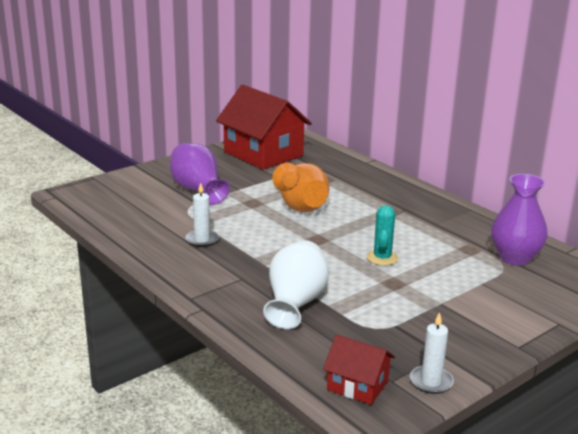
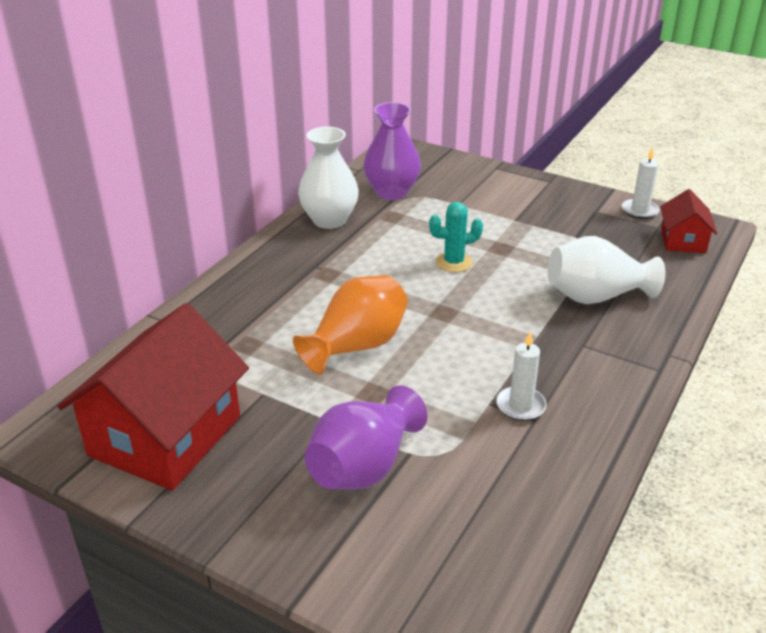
camera: 110 degrees left, 10 degrees up
(472, 224) = (329, 220): none -> white vase

